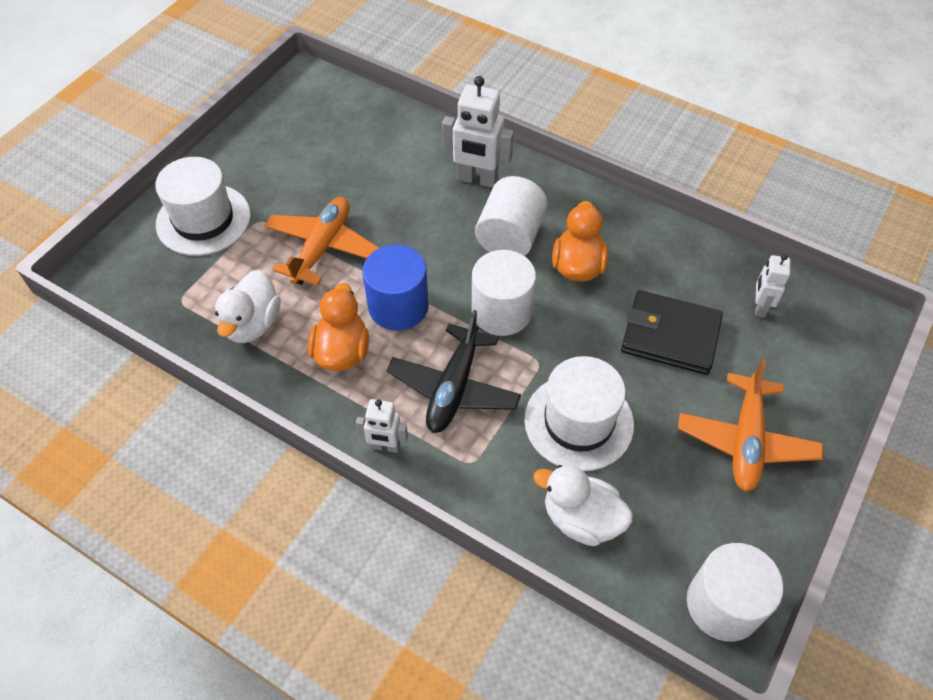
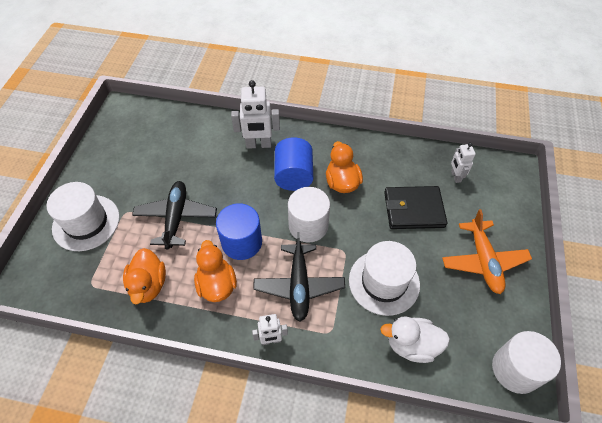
camera: 20 degrees left, 0 degrees up
(252, 324) = (148, 285): white duck -> orange duck
(322, 247) = (176, 218): orange plane -> black plane
(510, 236) = (294, 175): white cylinder -> blue cylinder

